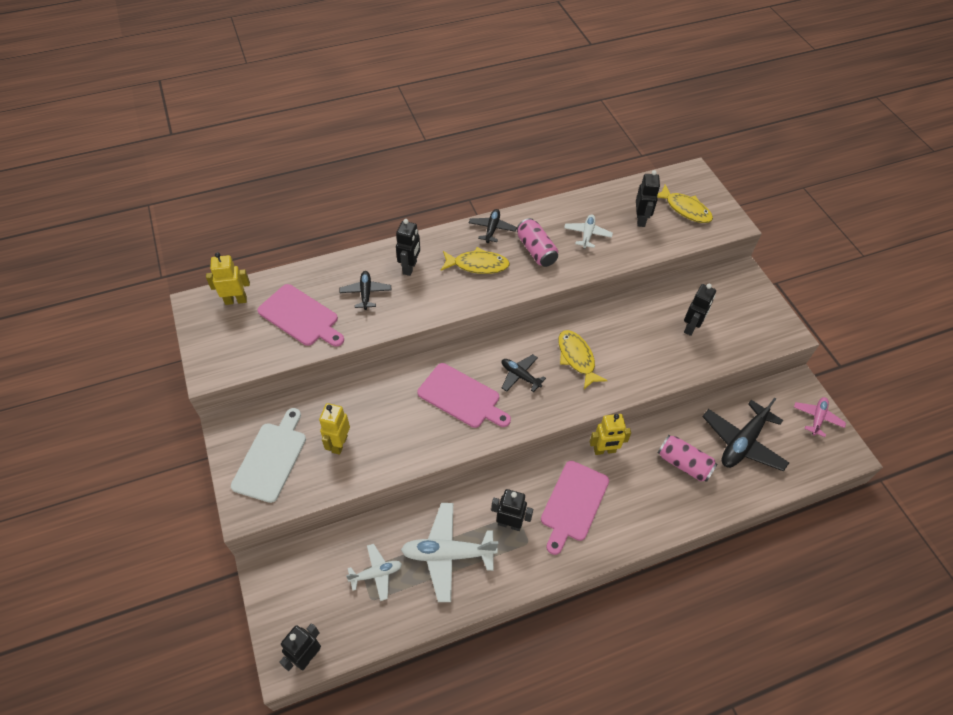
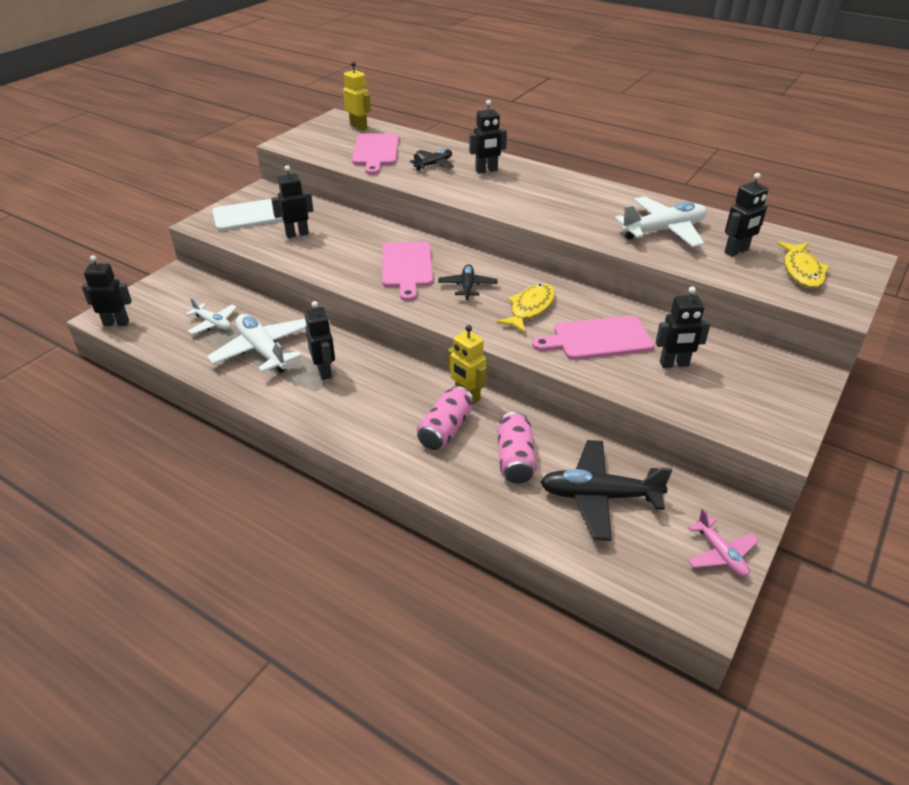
camera: 55 degrees right, 15 degrees down
(339, 444) = (297, 234): yellow robot -> black robot
(477, 265) = (536, 195): yellow fish -> none
(492, 229) = (587, 186): black plane -> none
(536, 250) = (598, 214): pink can -> pink can (445, 429)
(573, 503) = (384, 401): pink cutting board -> pink cutting board (598, 339)
(587, 234) = (663, 231): white plane -> white plane, size x1.76
(817, 418) = (720, 554): pink plane -> pink plane turned 75 degrees clockwise

